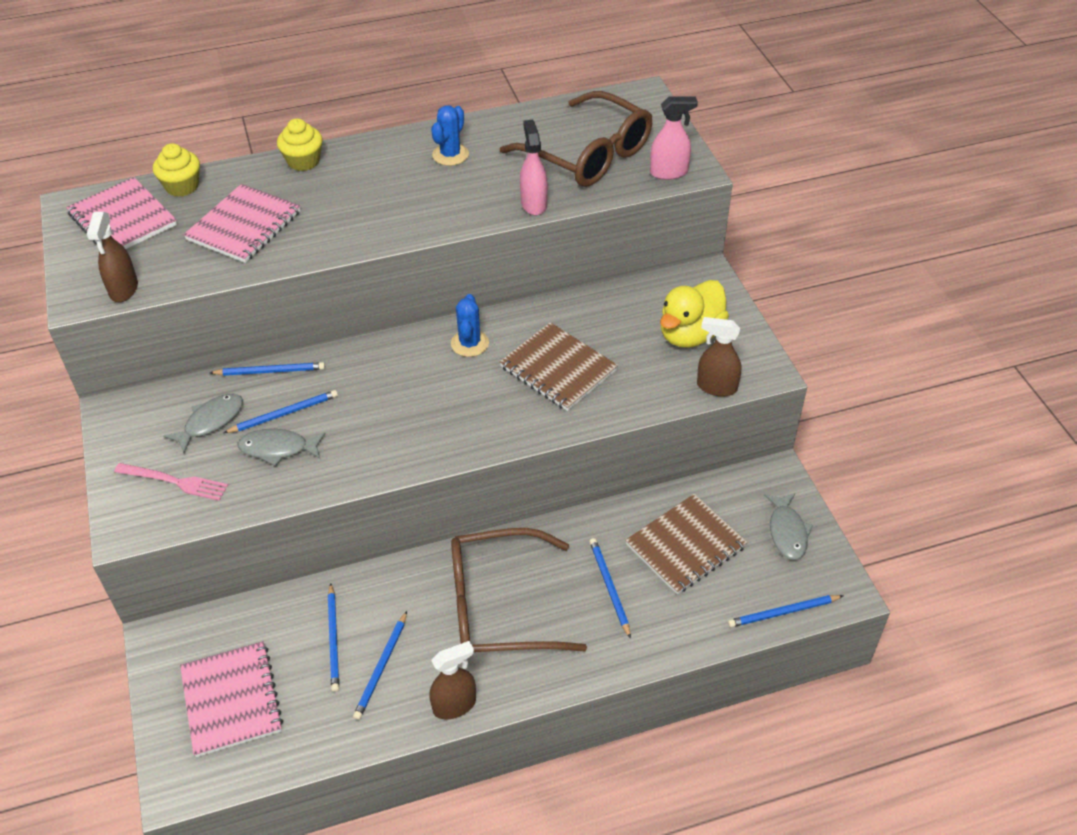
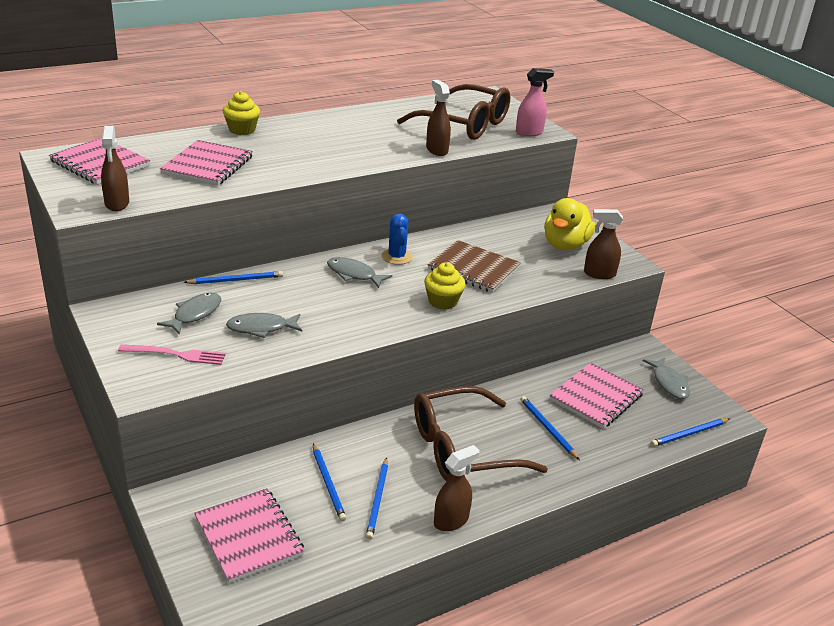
camera: 15 degrees left, 15 degrees down
(182, 186) = (145, 144): yellow cupcake -> yellow cupcake (443, 301)
(284, 414) = (258, 306): blue pencil -> none
(409, 370) = (354, 274): none -> grey fish
(450, 155) = (359, 125): blue cactus -> none
(533, 204) = (436, 150): pink spray bottle -> brown spray bottle
(685, 545) = (596, 397): brown notebook -> pink notebook

